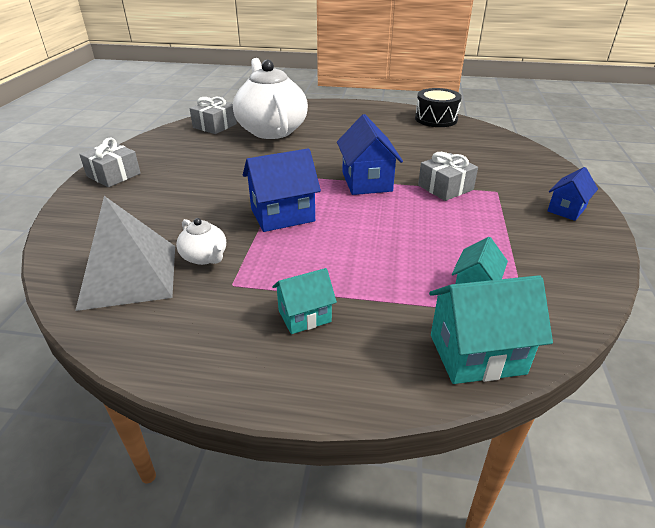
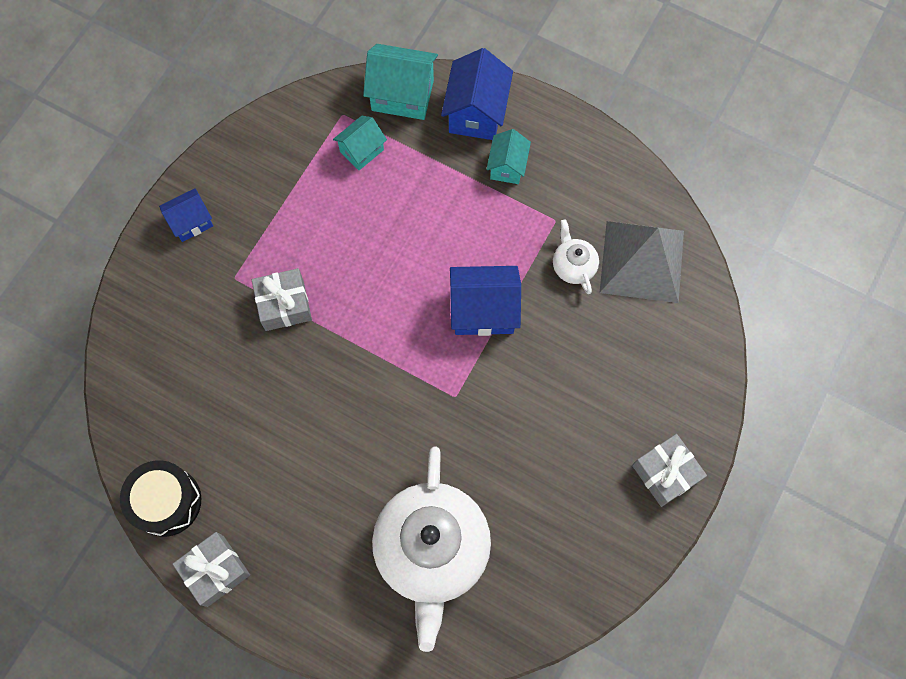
camera: 160 degrees left, 35 degrees up
(215, 126) = (515, 599): grey gift -> grey gift (215, 570)
(304, 316) = (507, 166): turquoise house -> turquoise house turned 75 degrees counterclockwise
(367, 182) = (365, 348): blue house -> blue house (476, 113)

